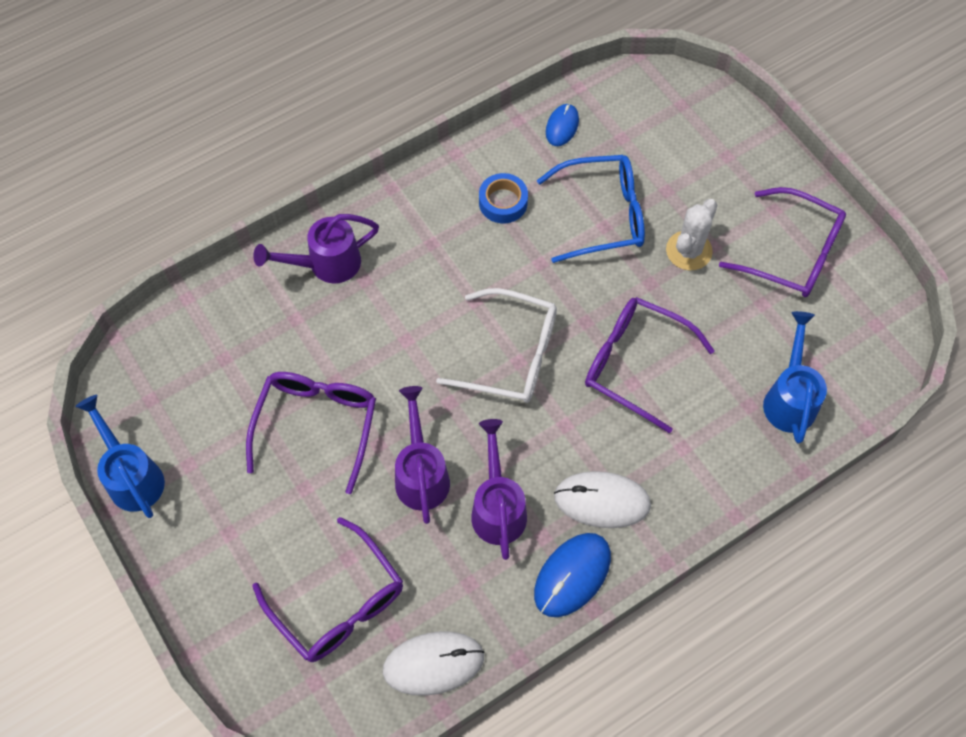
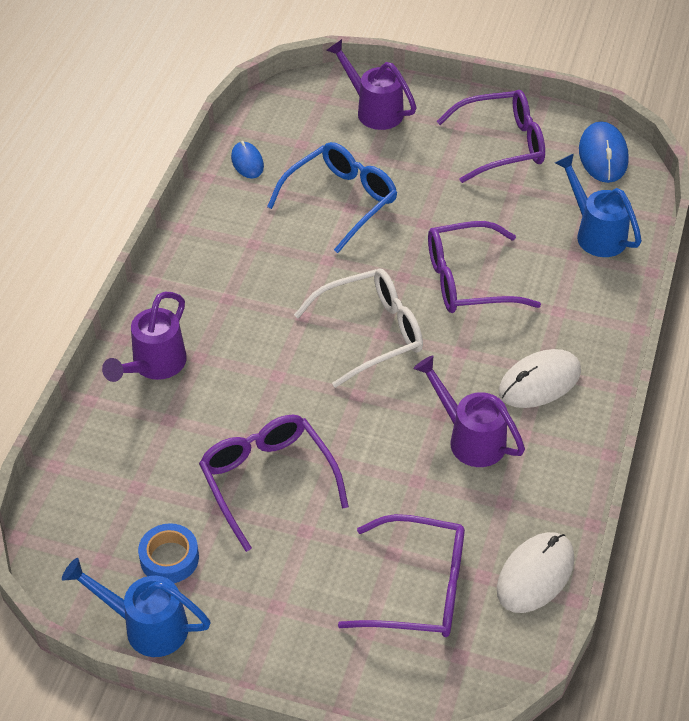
camera: 40 degrees left, 15 degrees down
(421, 473) = (387, 456): purple watering can -> purple watering can (373, 110)
(503, 202) = (255, 237): blue tape -> blue tape (169, 558)
(572, 575) = (571, 443): blue mouse -> blue mouse (603, 155)
(689, 251) = (428, 186): white cactus -> none

